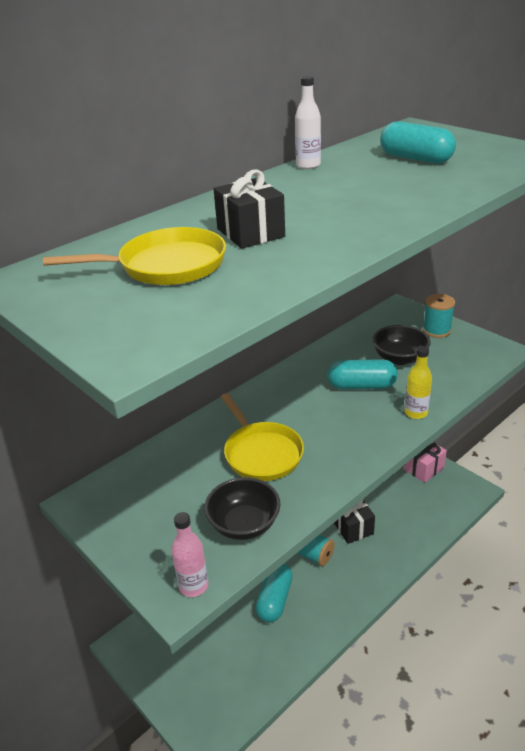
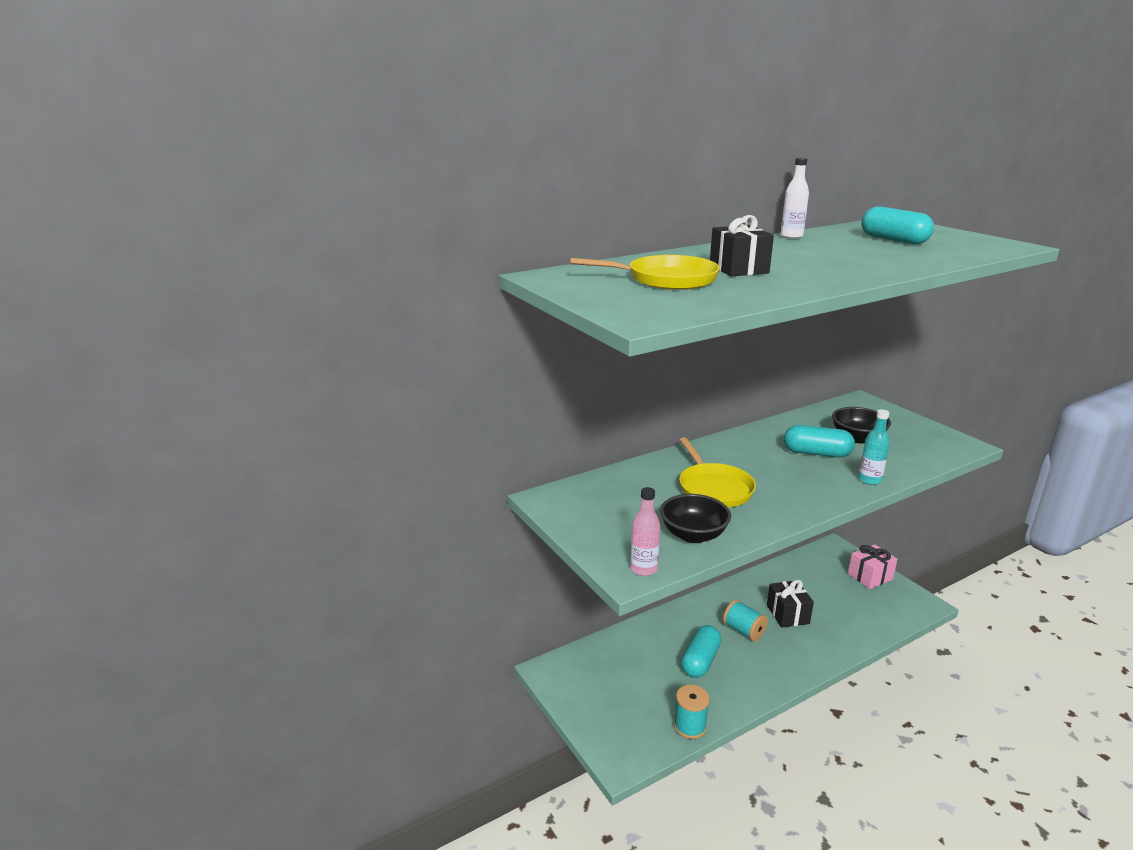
camera: 10 degrees right, 10 degrees down
(416, 413) = (869, 480): yellow bottle -> turquoise bottle
(436, 330) = (898, 422): turquoise spool -> turquoise spool (689, 726)

